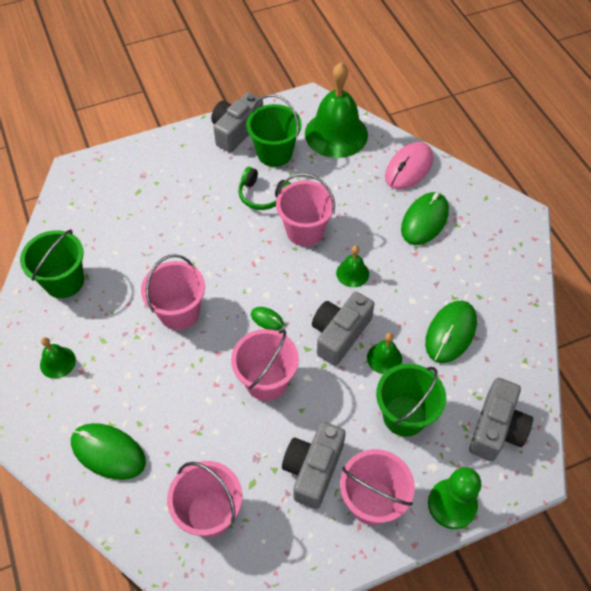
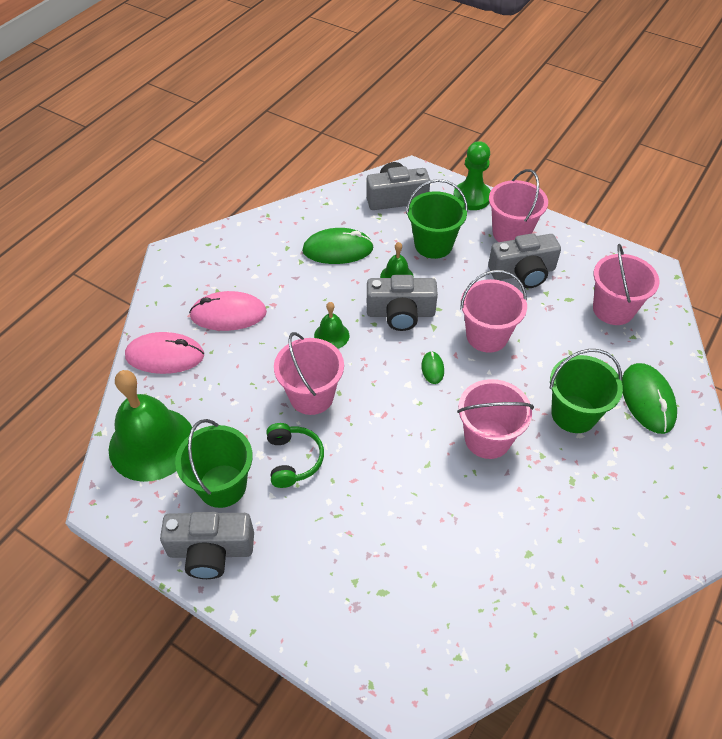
camera: 125 degrees left, 5 degrees down
(57, 362) = (627, 501): green bell -> none
(64, 281) = (553, 571): green bucket -> green bucket (573, 414)
(424, 220) = (228, 314): green mouse -> pink mouse

